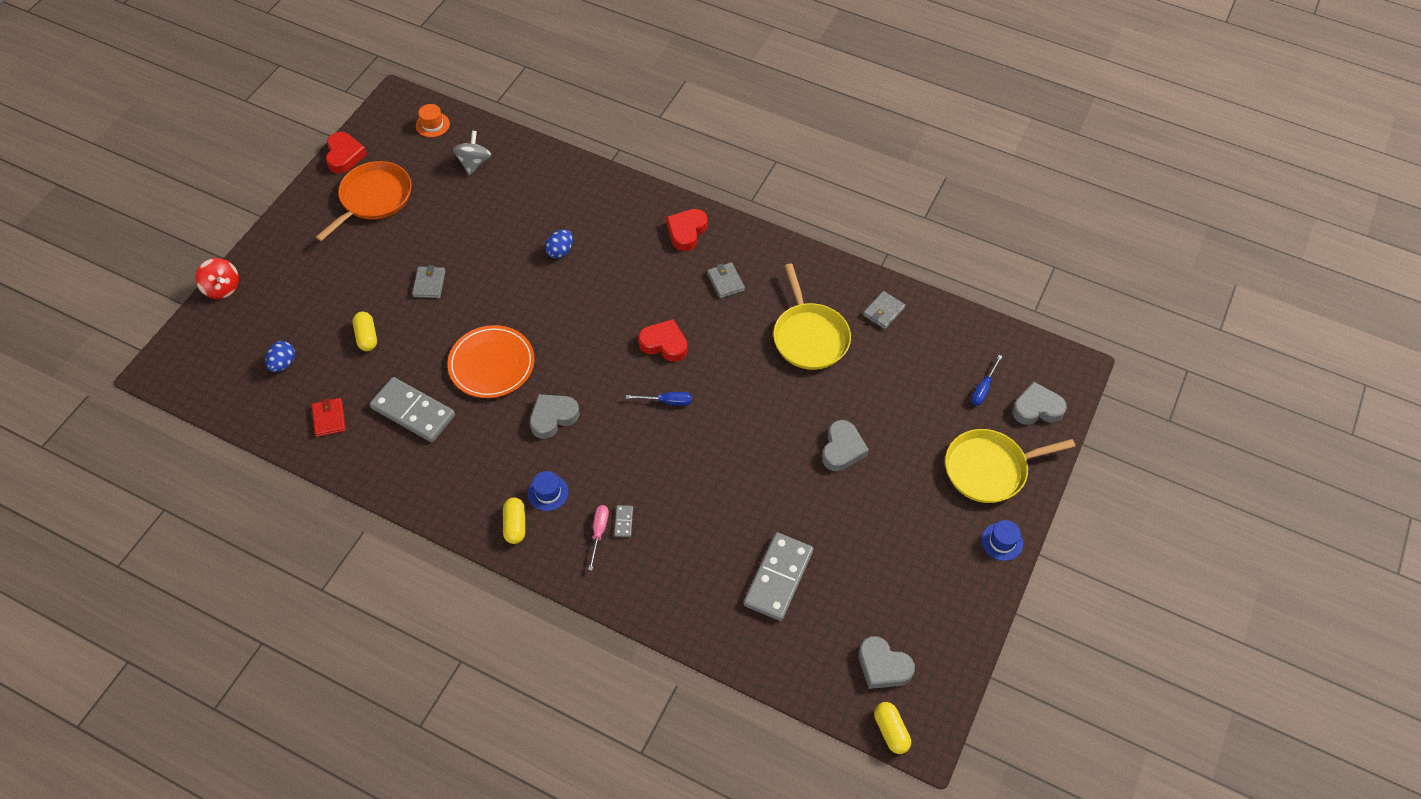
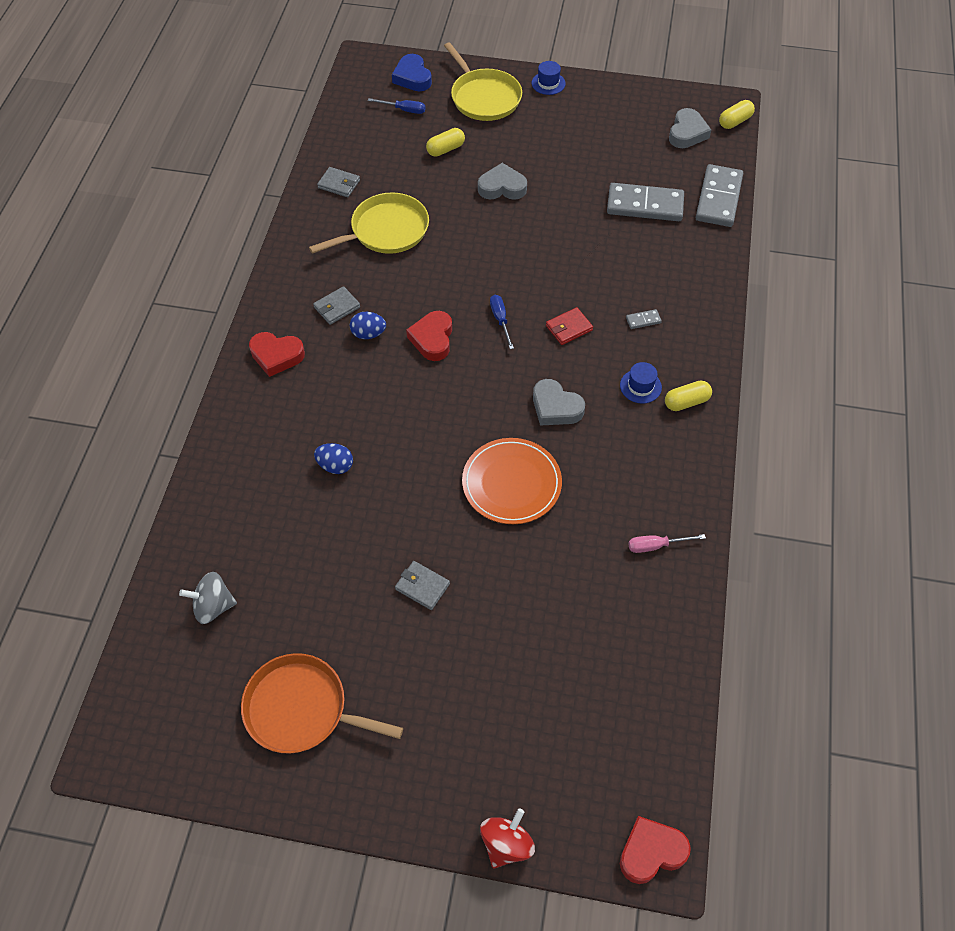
camera: 105 degrees left, 0 degrees up
(283, 363) = (592, 706): blue egg -> blue egg (368, 334)
(329, 418) = (643, 620): red wallet -> red wallet (569, 328)
(344, 155) = (230, 783): red heart -> red heart (651, 852)
(367, 337) = (520, 626): yellow capsule -> yellow capsule (445, 149)
(413, 412) = (600, 537): grey domino -> grey domino (718, 198)
(429, 284) = (422, 586): grey wallet -> grey wallet turned 45 degrees clockwise
(432, 125) = (150, 685): orange hat -> none
(599, 532) = (662, 335): pink screwdriver -> pink screwdriver (656, 546)
(1037, 408) = (412, 77): grey heart -> blue heart

